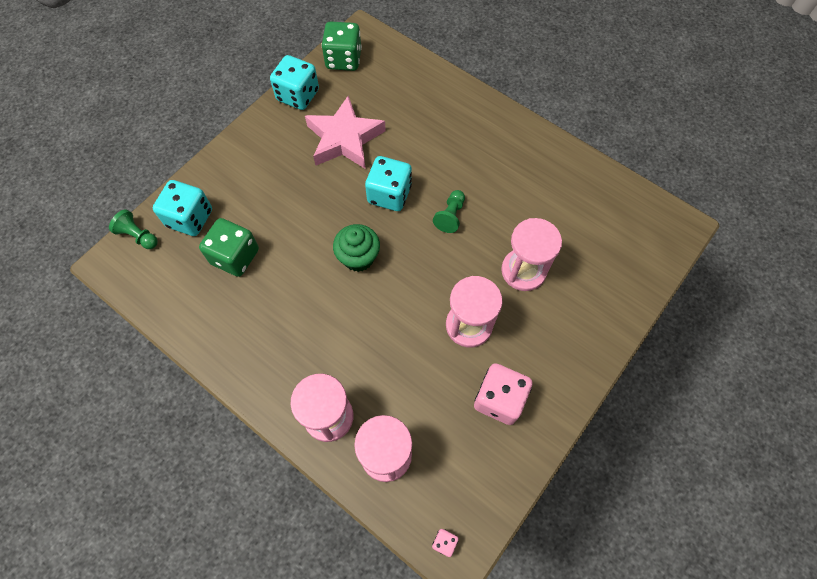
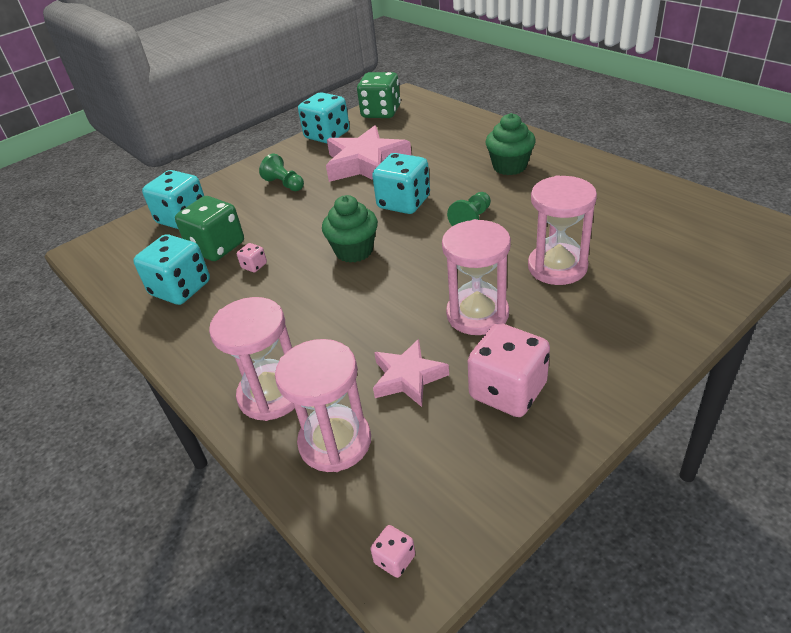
camera: 15 degrees right, 25 degrees down
(138, 236) = (125, 230): green pawn -> green pawn (284, 184)
(219, 309) = (181, 289): none -> turquoise dice
(276, 279) = (254, 266): none -> pink dice
(427, 392) = (408, 377): none -> pink star
(474, 144) = (509, 166): none -> green cupcake

